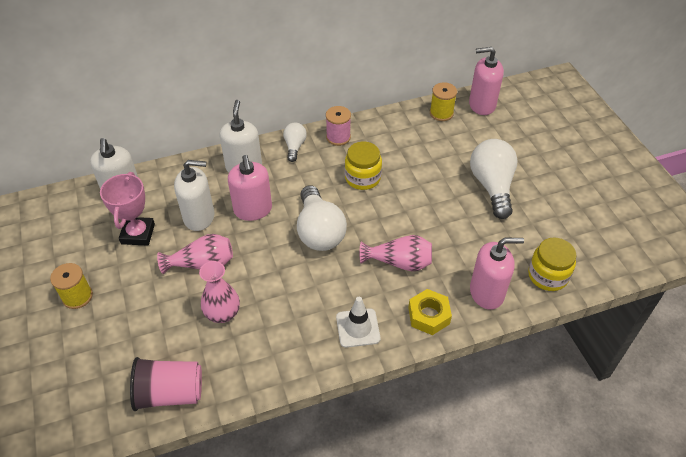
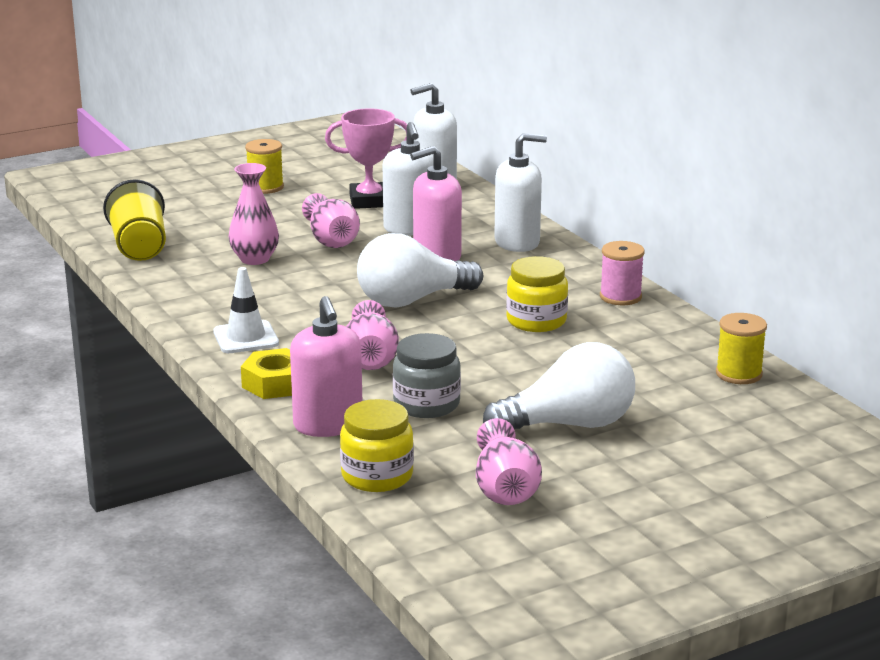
camera: 80 degrees right, 25 degrees down
(170, 393) = (139, 247): pink cup -> yellow cup
(294, 146) = (580, 269): white light bulb -> none
(464, 243) = (426, 404): none -> grey jar
(482, 105) = (791, 410): pink soap dispenser -> none
(559, 223) = (505, 488): none -> pink vase

